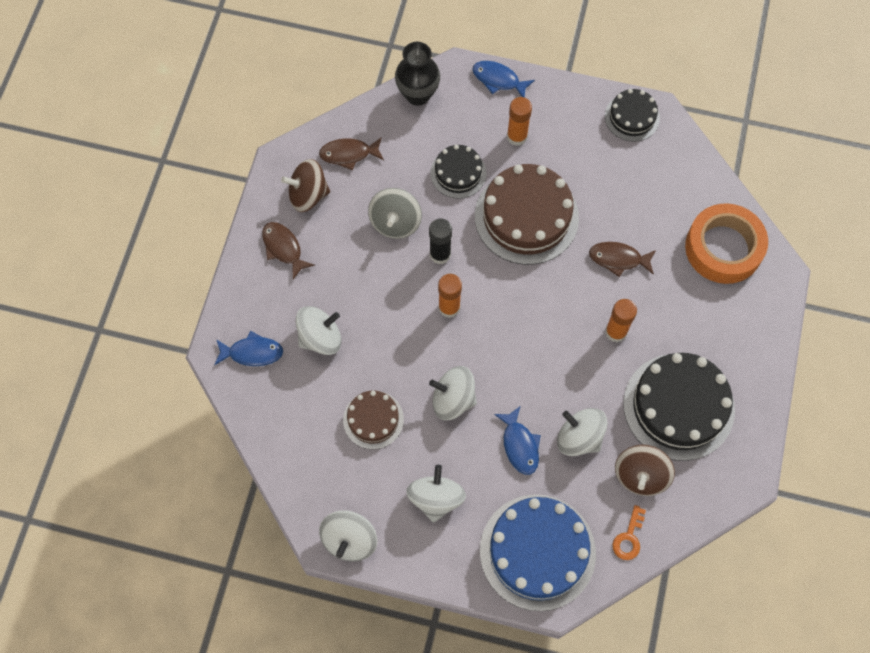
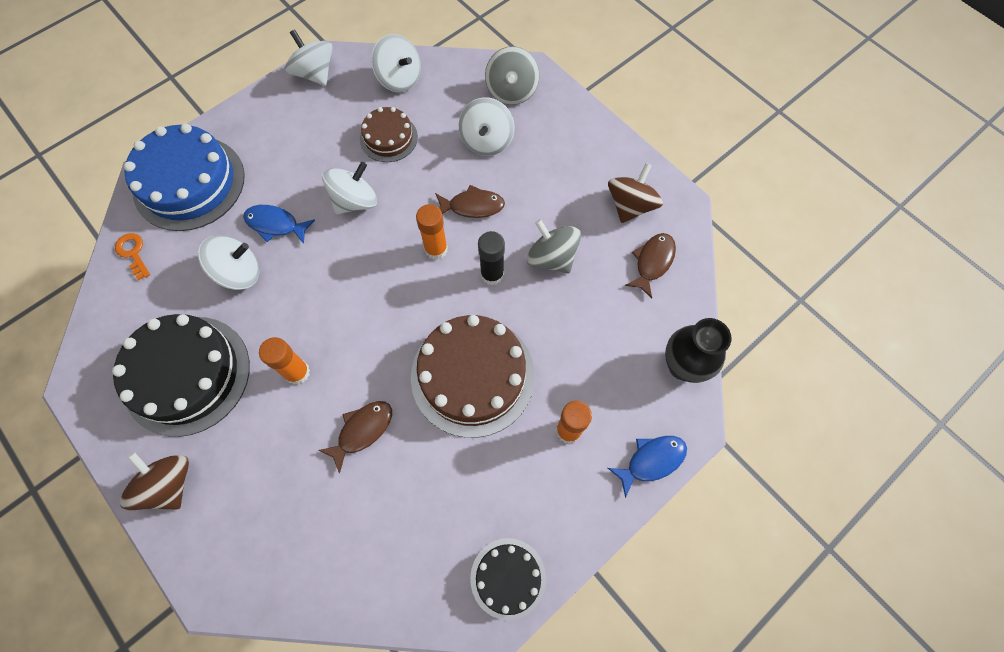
camera: 125 degrees right, 0 degrees up
(252, 352) = (511, 91): blue fish -> grey spinning top
(283, 248) = (590, 159): brown fish -> brown fish (472, 206)
(436, 498) = (291, 142): white spinning top -> white spinning top (399, 79)
(458, 173) = (565, 345): black cake -> none
(640, 475) = (166, 298): brown spinning top -> brown spinning top (169, 484)
(723, 248) = (286, 551): orange tape -> none

